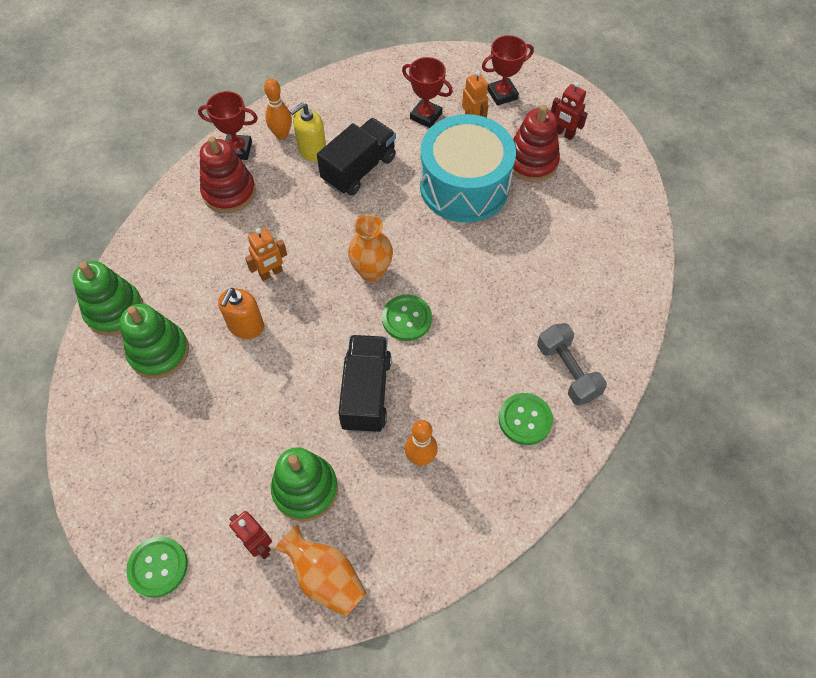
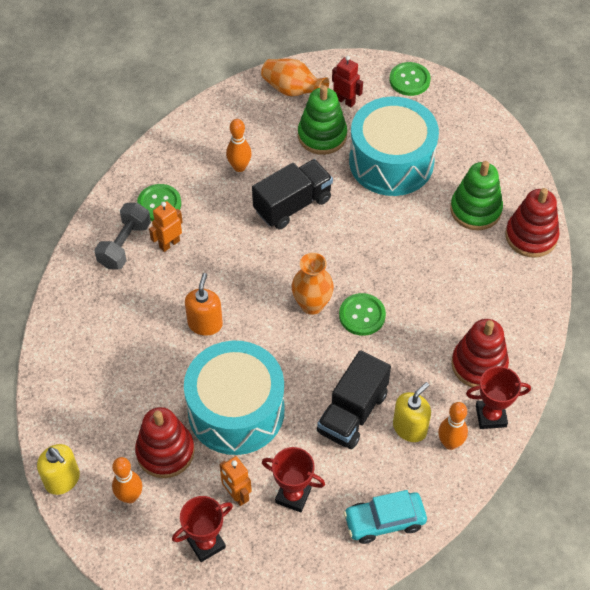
camera: 170 degrees right, 5 degrees down
(114, 310) = (531, 236): green stacking toy -> red stacking toy
(231, 434) = (391, 162): none -> turquoise drum
(246, 326) = (410, 240): orange soap dispenser -> orange soap dispenser (205, 324)
(271, 273) = (405, 289): orange robot -> orange robot (169, 244)
(356, 90) = (384, 521): none -> turquoise car
(366, 392) = (292, 205): black truck -> black truck turned 120 degrees counterclockwise
(406, 318) = (270, 267): green button -> green button (362, 315)
(563, 133) = (130, 496): red robot -> orange bowling pin
(567, 371) = (125, 245): grey dumbbell -> grey dumbbell turned 60 degrees clockwise
(622, 153) = (62, 480): none -> yellow soap dispenser

